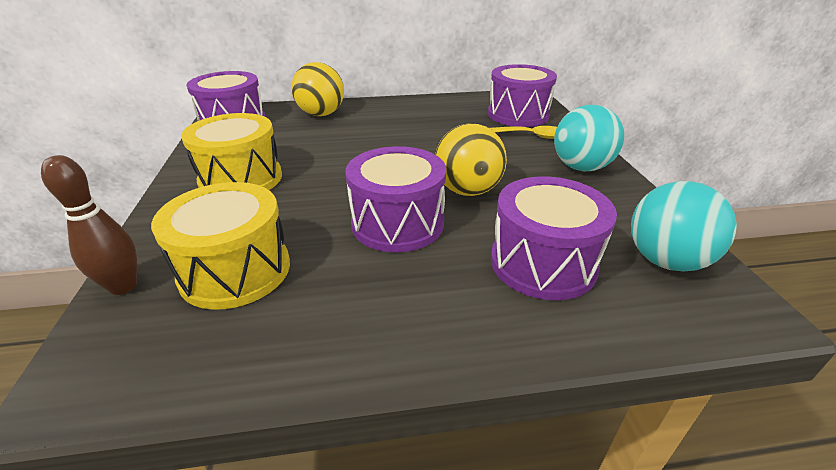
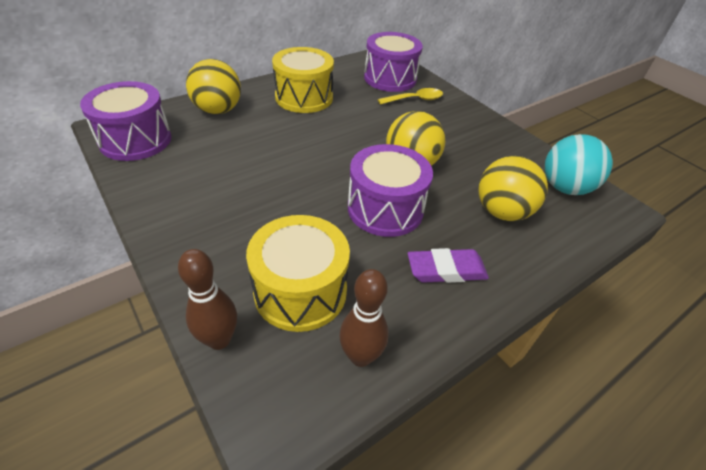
camera: 30 degrees left, 10 degrees up
(225, 353) = (360, 356): none -> brown bowling pin
(241, 179) = (213, 203): yellow drum -> yellow drum (304, 97)
(410, 301) = (446, 270): none -> purple eraser
(543, 263) = (502, 212): purple drum -> yellow ball
(581, 167) = (470, 123): turquoise ball -> none

